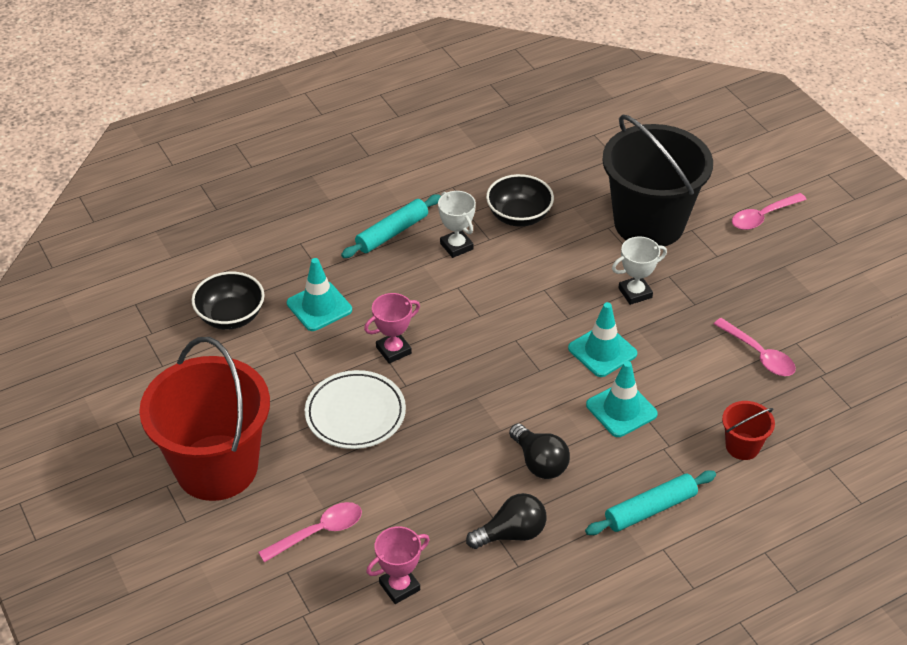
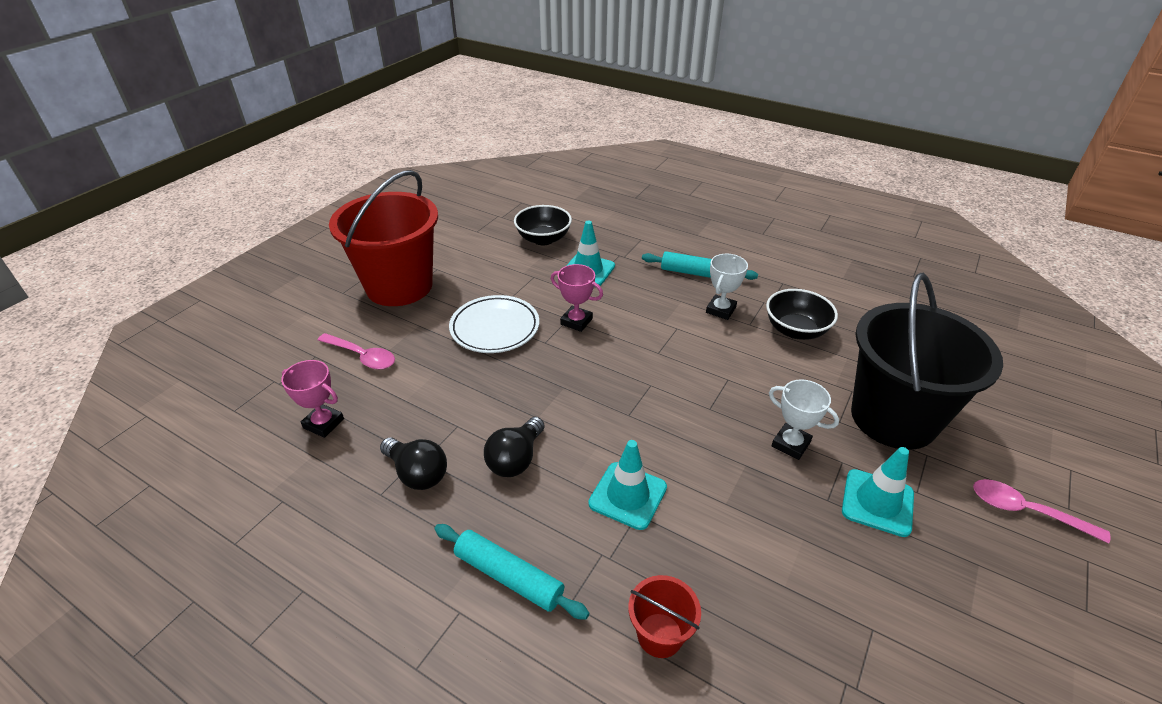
camera: 60 degrees right, 5 degrees down
(602, 351) = (691, 449): turquoise traffic cone -> turquoise traffic cone (877, 502)
(759, 355) = (815, 594): pink spoon -> none

